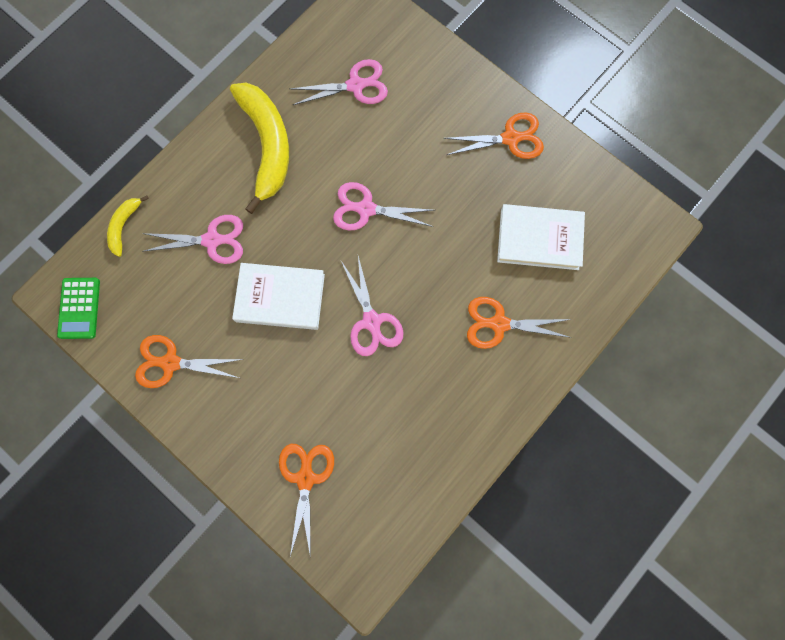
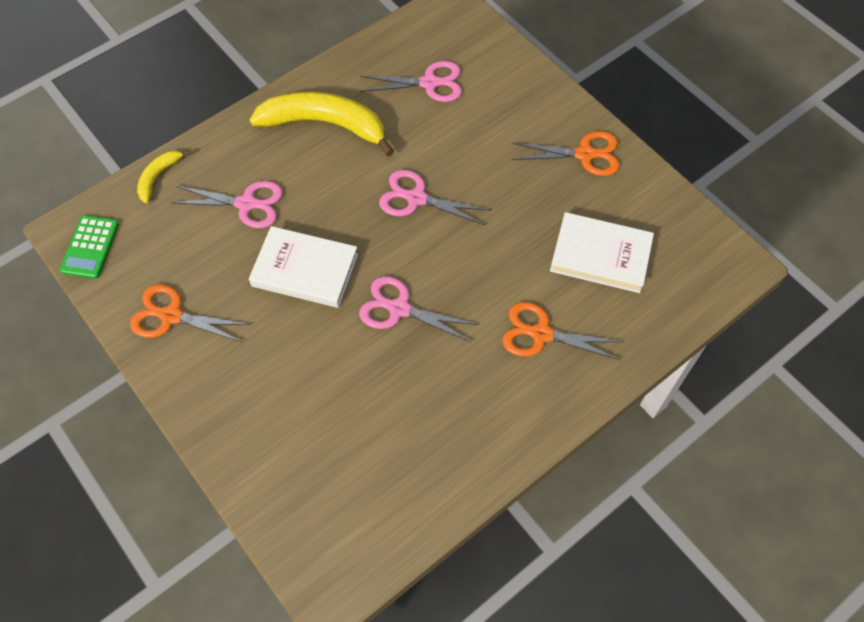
camera: 10 degrees right, 15 degrees down
(267, 146) = (325, 124): yellow banana -> yellow banana turned 75 degrees counterclockwise
(305, 478) = (290, 461): orange scissors -> none
(371, 321) = (399, 309): pink scissors -> pink scissors turned 120 degrees clockwise

